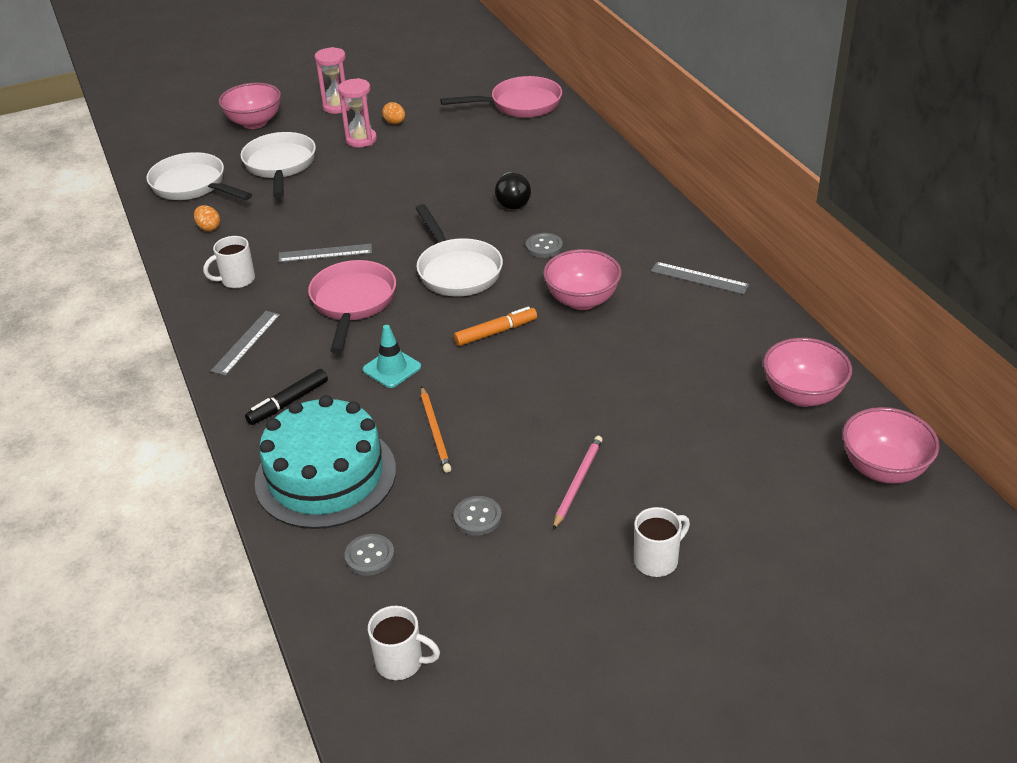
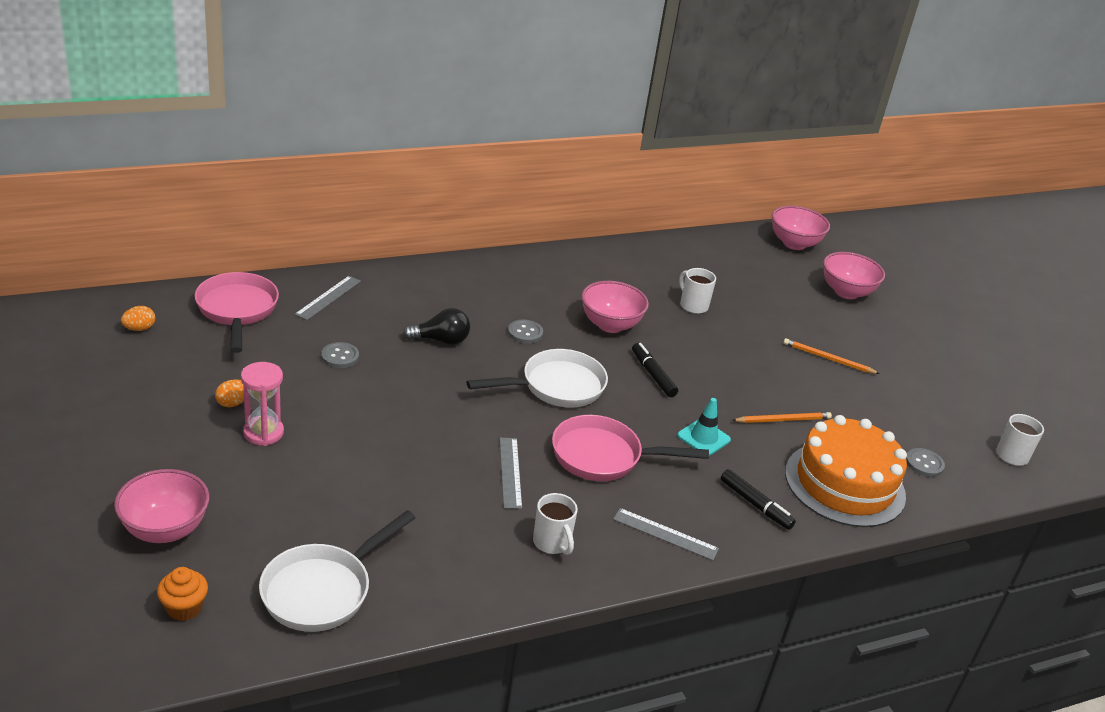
camera: 95 degrees left, 5 degrees down
(182, 141) = (184, 608): none -> orange cupcake
(209, 228) = (434, 570): orange egg -> orange egg (139, 329)
(280, 166) = (301, 505): white pan -> none
(325, 475) = (844, 484): turquoise cake -> orange cake
(337, 106) = (160, 449): pink hourglass -> none
(477, 517) = (872, 408): grey button -> grey button (340, 356)
(496, 332) = (653, 375): orange marker -> black marker
(578, 482) = (828, 358): pink pencil -> orange pencil
(657, 560) = (892, 338): white mug -> white mug (693, 305)
(699, 278) = (584, 266): grey ruler -> grey ruler (328, 297)
(802, 395) = (726, 254): pink bowl -> pink bowl (846, 292)

